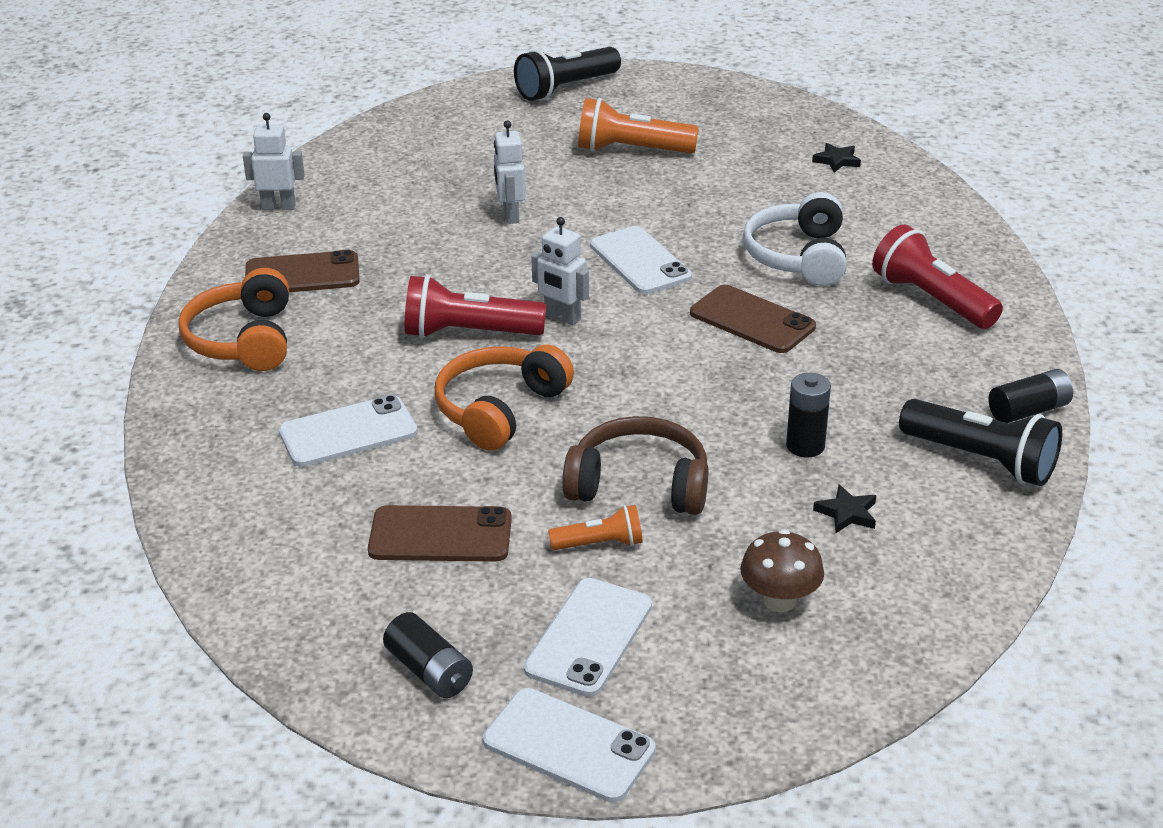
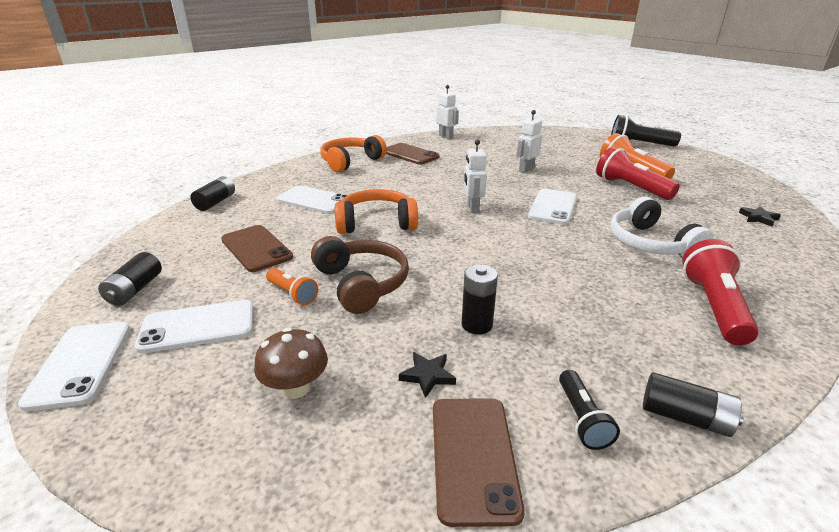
camera: 50 degrees right, 5 degrees down
(215, 527) = (216, 202): none -> black battery
(469, 333) = (424, 195): red flashlight -> red flashlight (631, 188)
(752, 320) = (565, 255): brown phone -> brown phone (473, 457)
(798, 256) = (650, 244): white headphones -> white headphones turned 75 degrees counterclockwise
(981, 460) = (582, 419): black flashlight -> black flashlight, size x0.56

